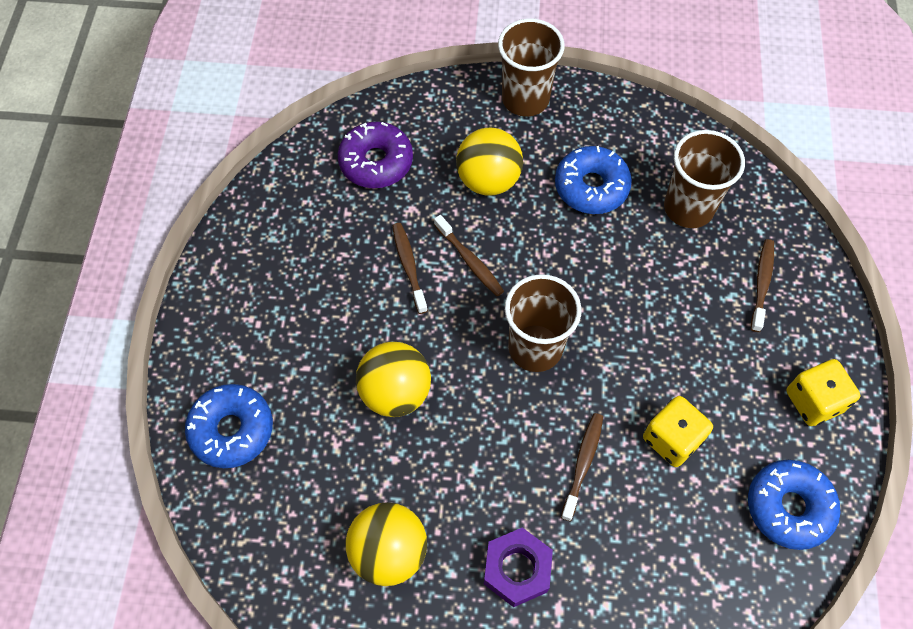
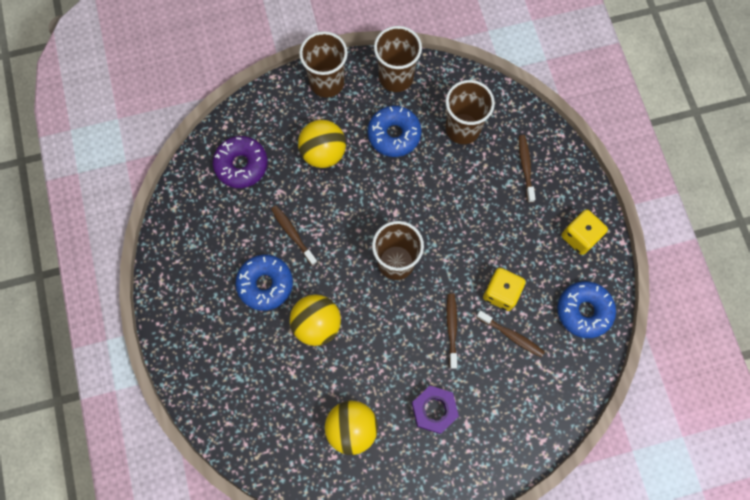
camera: 20 degrees left, 10 degrees up
(232, 430) = (220, 387): blue donut -> blue donut (265, 284)
(470, 261) = (332, 216): brown toothbrush -> brown toothbrush (511, 335)
(619, 119) = (396, 77): none -> brown cup

